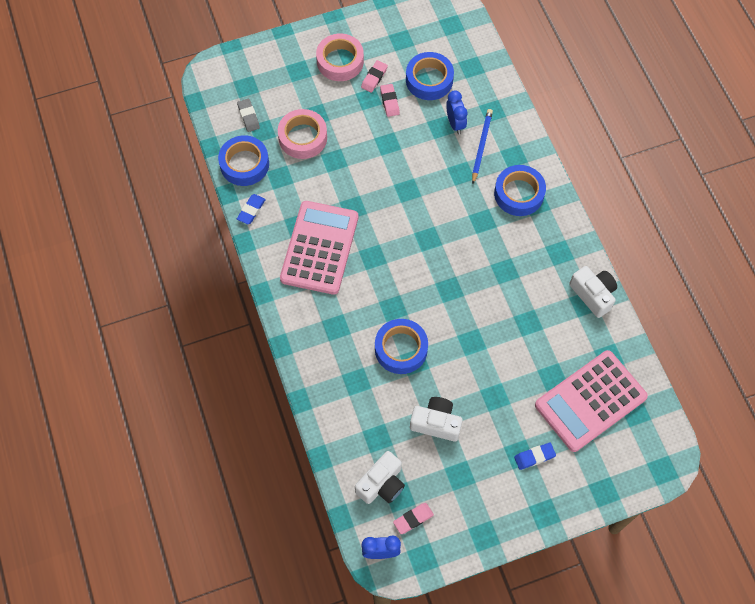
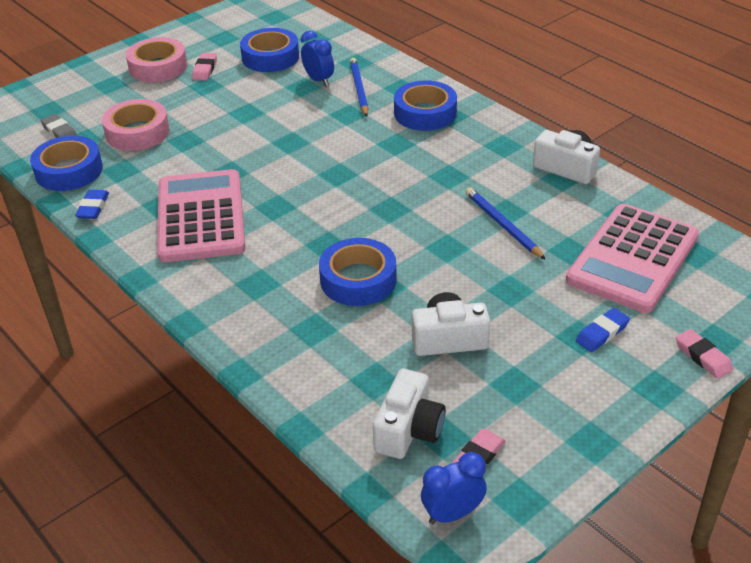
camera: 20 degrees left, 25 degrees down
(389, 101) = (232, 82): pink eraser -> pink eraser (703, 357)
(519, 335) = (502, 225): none -> blue pencil

